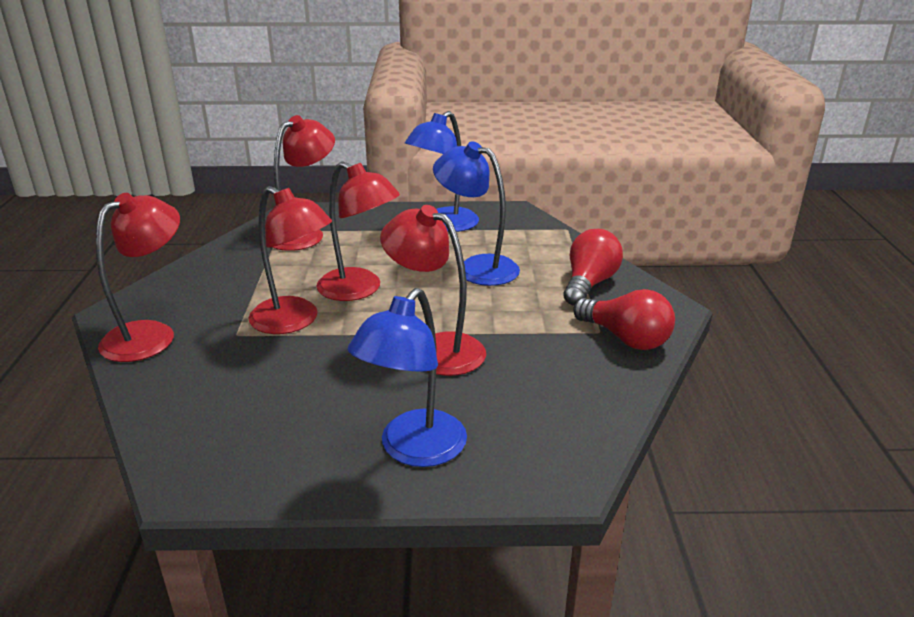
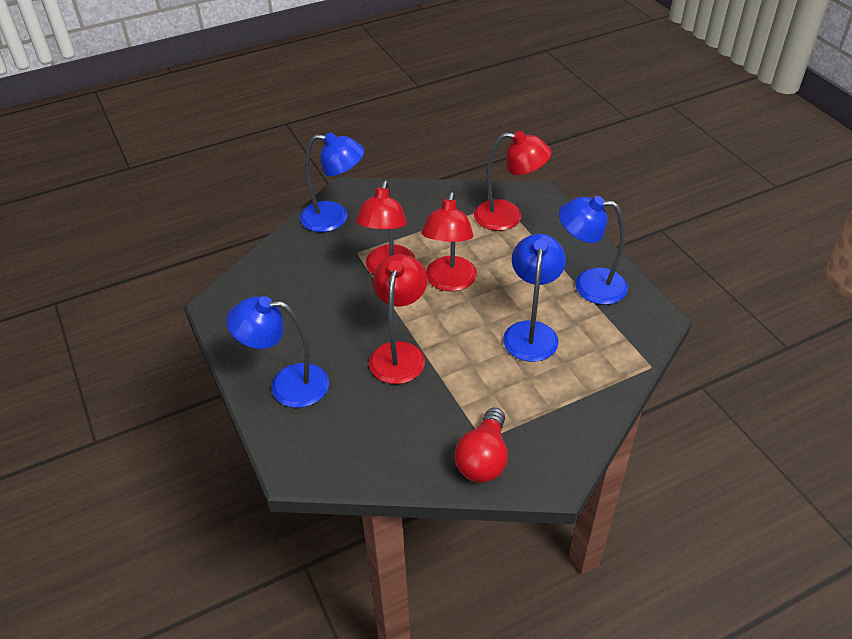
camera: 65 degrees right, 15 degrees up
(151, 334) = (334, 218): red lamp -> blue lamp
(589, 284) = (557, 411): red light bulb -> none

